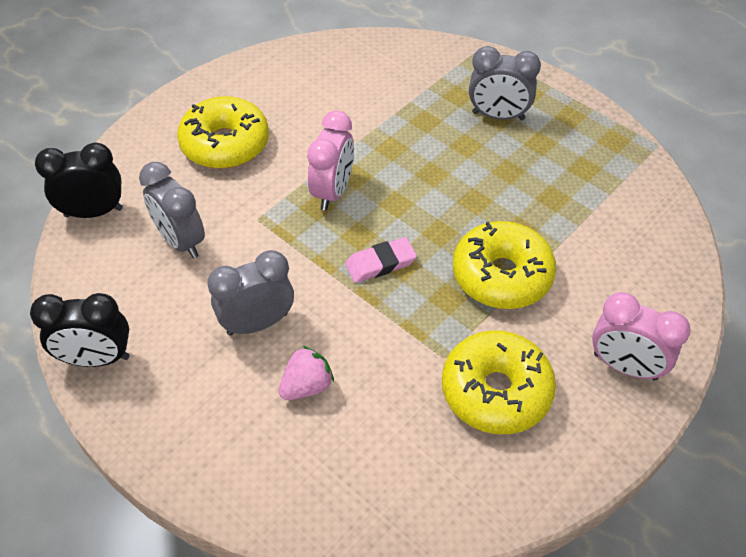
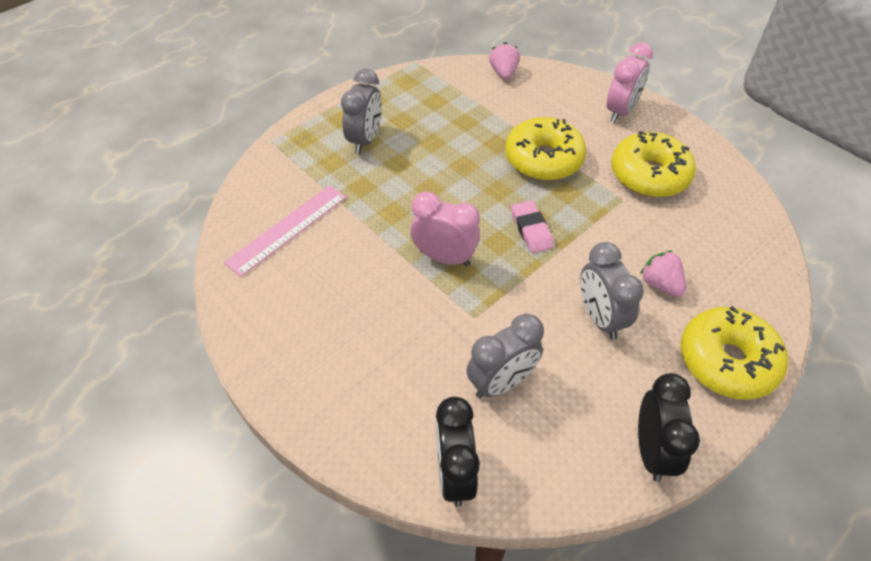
camera: 85 degrees left, 0 degrees up
(225, 144) = (365, 345): yellow donut -> yellow donut (727, 361)
(359, 78) = (287, 229): none -> pink ruler
(667, 233) = (503, 73): none -> pink strawberry

